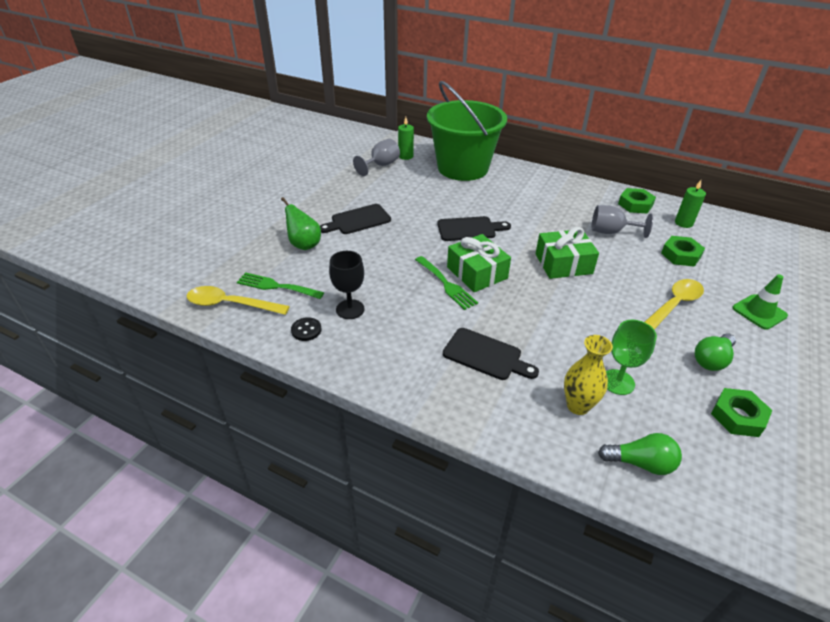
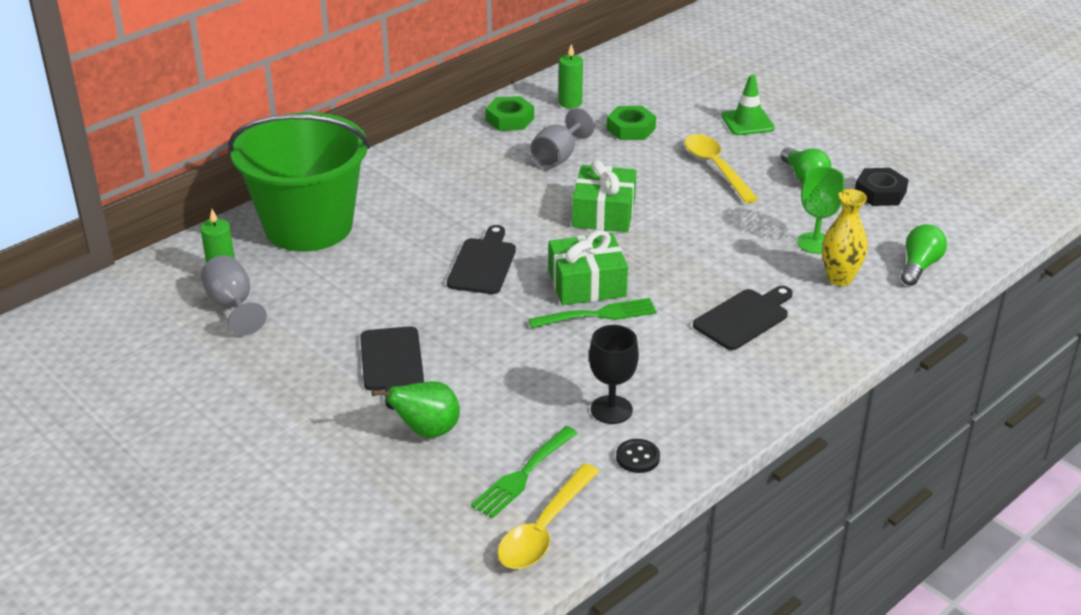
camera: 70 degrees left, 5 degrees down
(738, 416) = (880, 193): green nut -> black nut

